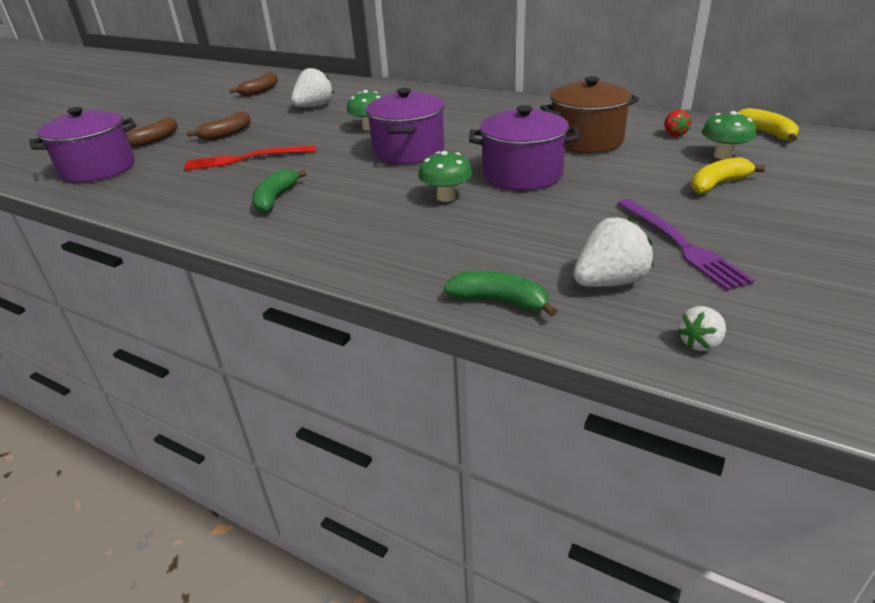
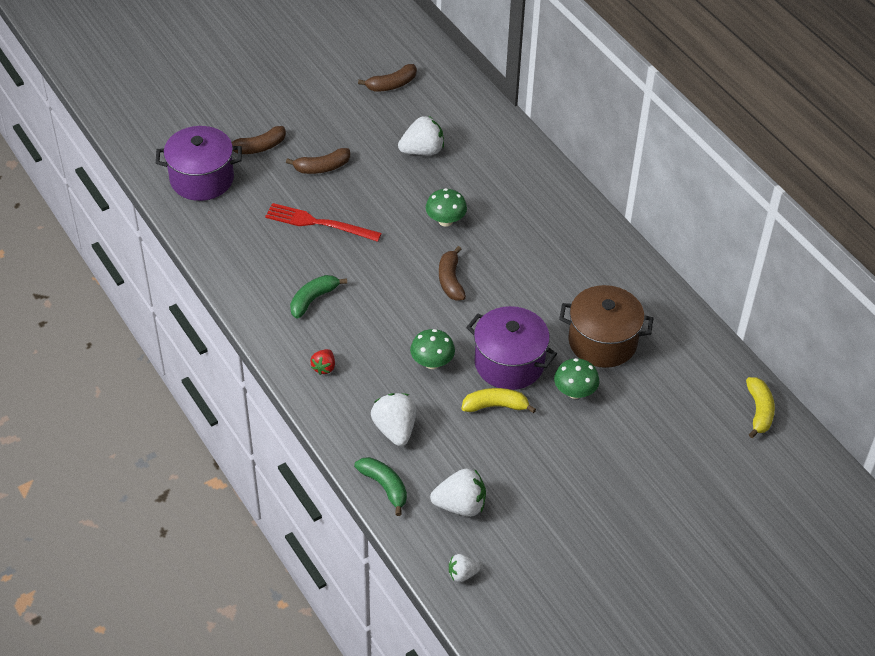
camera: 25 degrees right, 15 degrees up
(409, 151) = (450, 280): purple pot -> brown banana
(459, 252) = (395, 429): none -> white strawberry
(674, 134) = (683, 371): red strawberry -> red strawberry (324, 367)
(680, 244) = (537, 498): purple fork -> none
(717, 184) = (636, 453): yellow banana -> yellow banana (495, 406)
(723, 156) = (684, 422): green mushroom -> green mushroom (575, 392)

